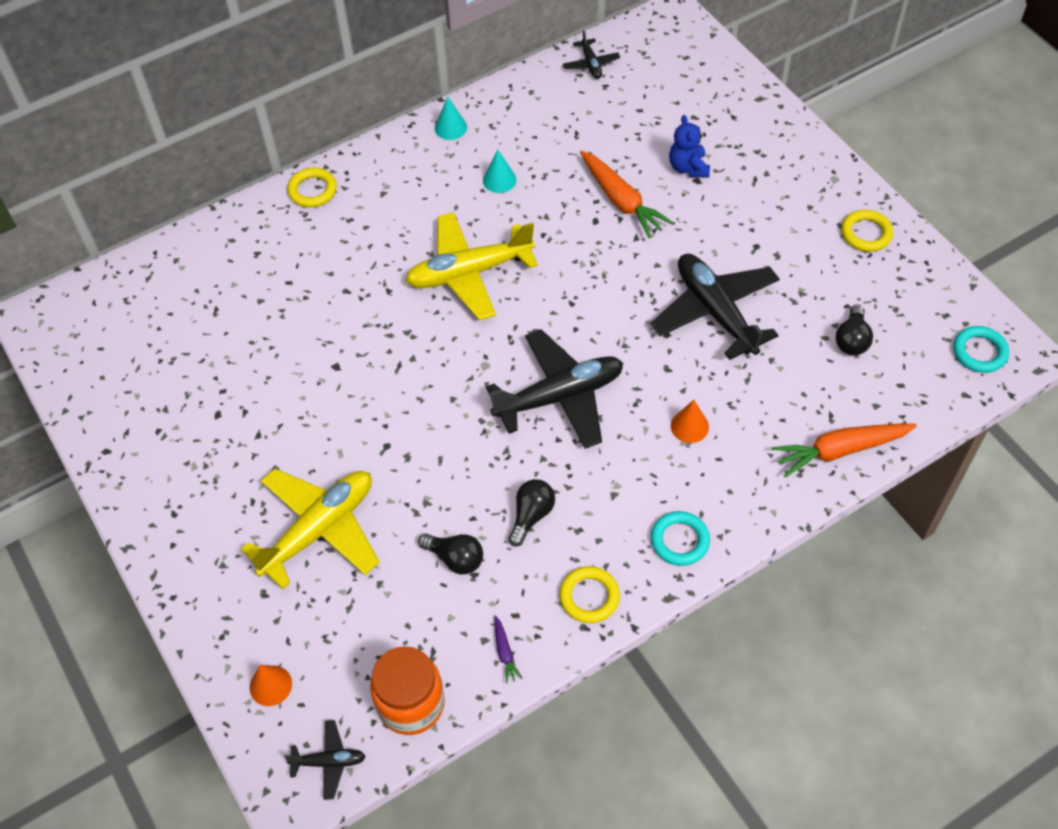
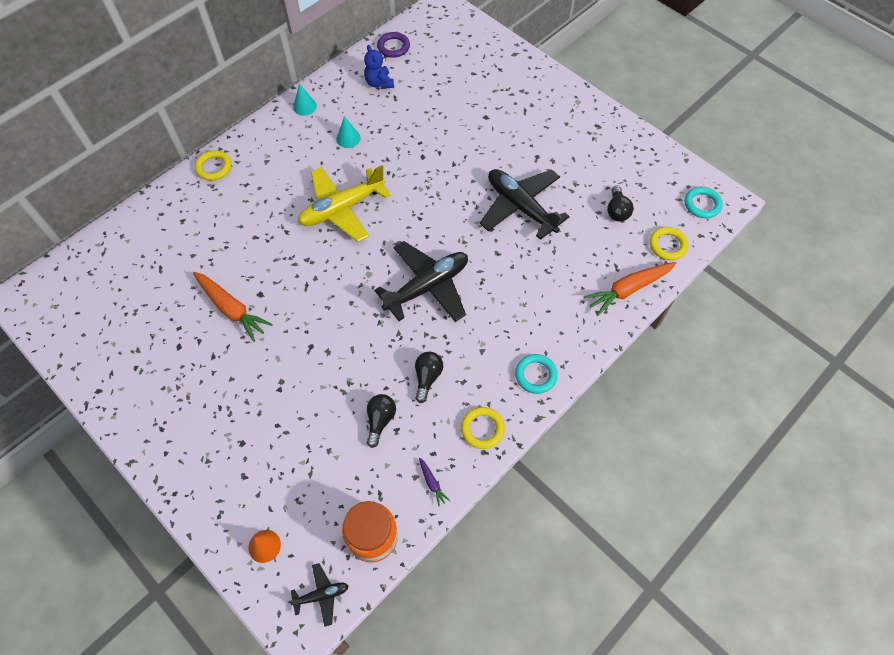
camera: 15 degrees left, 5 degrees up
(319, 530) = (274, 419): yellow plane -> none
(455, 558) = (380, 420): black light bulb -> black light bulb turned 90 degrees counterclockwise
(591, 64) = (393, 47): black plane -> purple ring
(621, 200) = (437, 139): orange carrot -> orange carrot (231, 309)
(688, 168) = (478, 109): blue teddy bear -> blue teddy bear (379, 83)
(689, 426) = (522, 291): orange cone -> none
(866, 233) = (608, 136): yellow ring -> yellow ring (667, 245)

